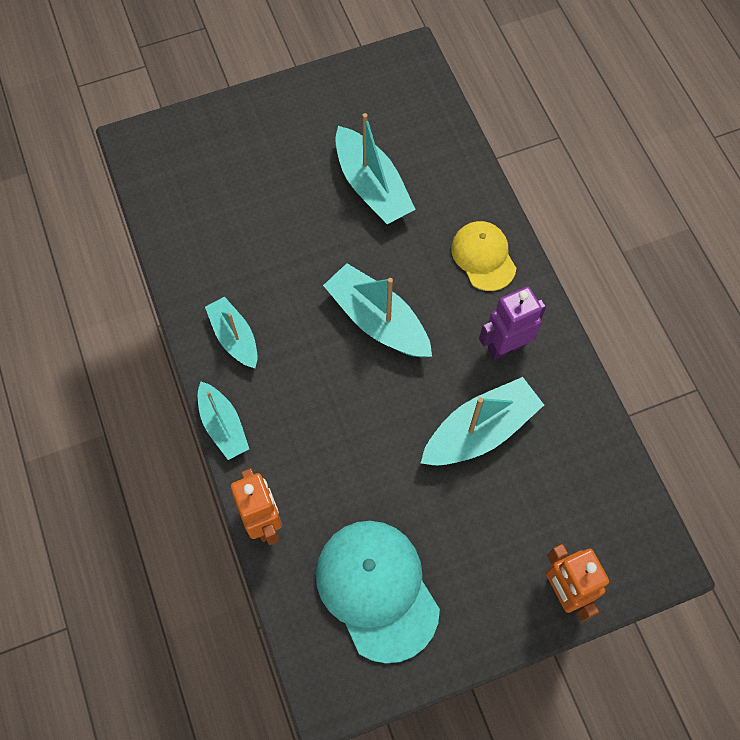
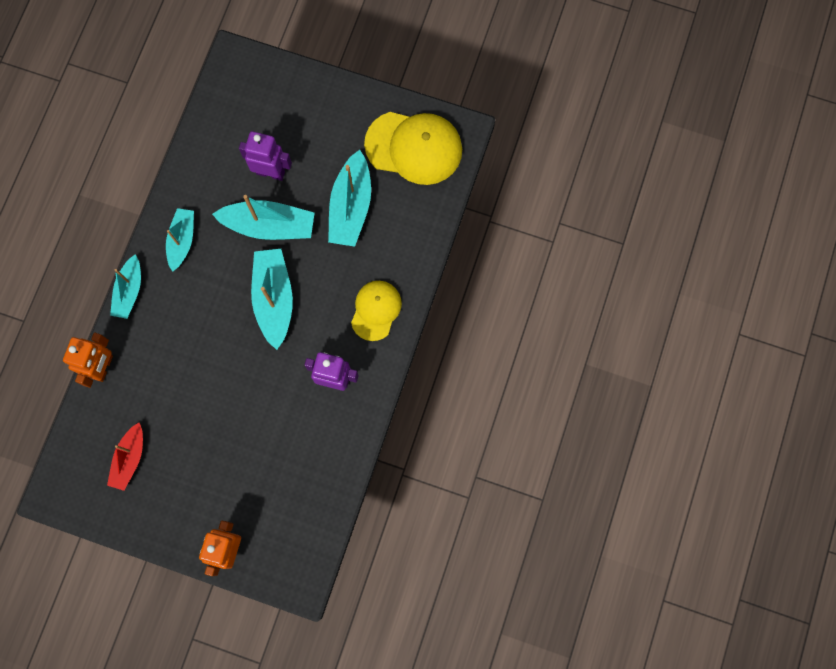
camera: 40 degrees right, 10 degrees up
(266, 212) = (270, 172): none -> purple robot
(377, 590) = (129, 459): turquoise cap -> red boat
(381, 97) = (414, 147): none -> yellow cap
(480, 431) = (270, 417): turquoise boat -> turquoise boat (269, 225)

